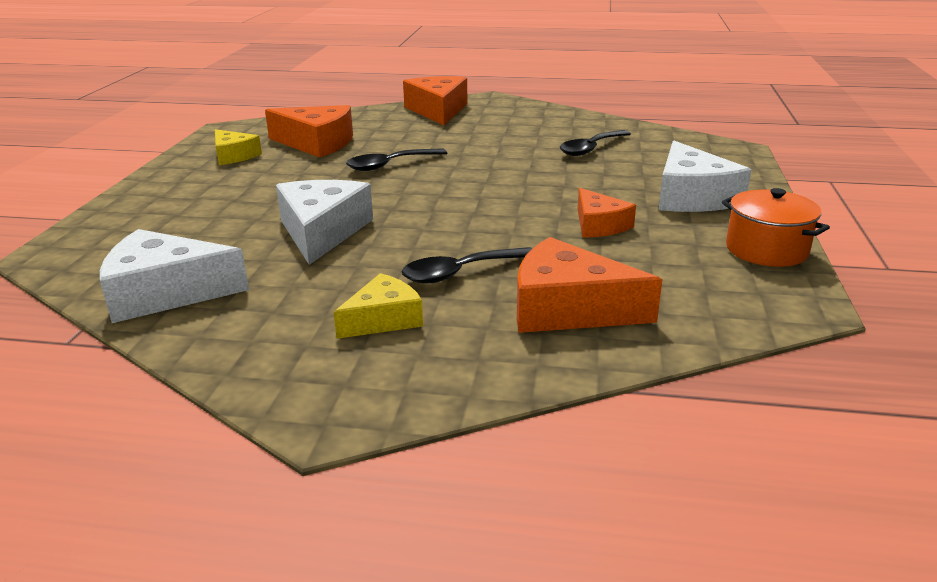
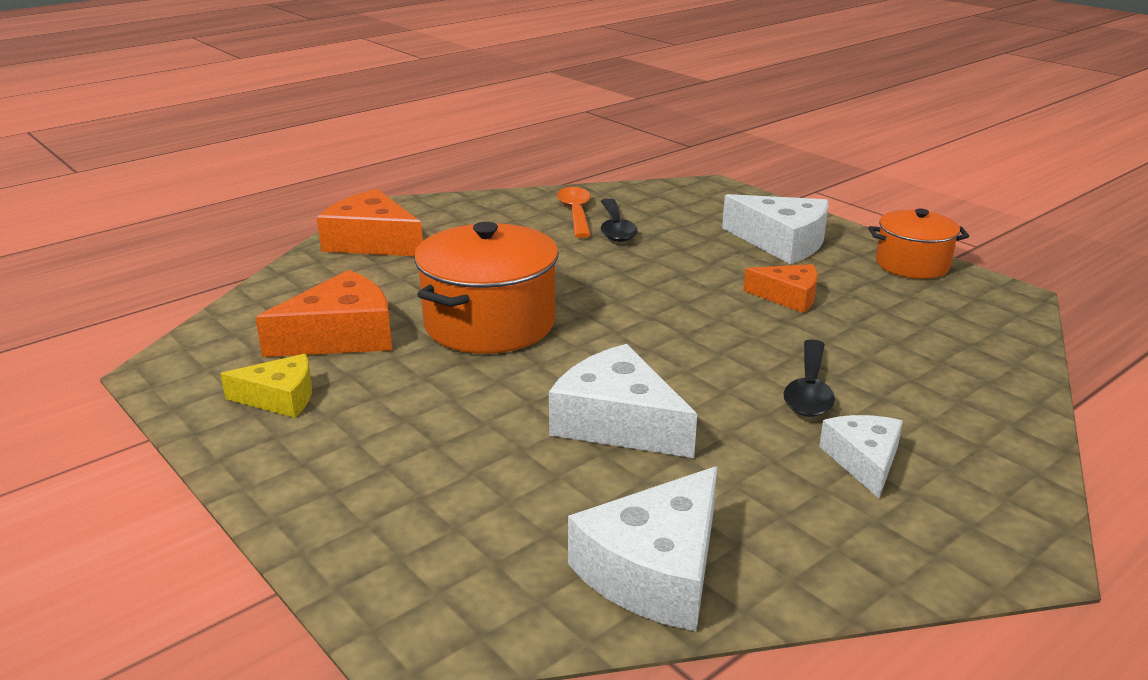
camera: 50 degrees left, 0 degrees up
(383, 319) = (863, 461): yellow cheese -> white cheese
(390, 165) = (490, 323): black spoon -> orange pot
(568, 309) = (930, 374): orange cheese -> none
(588, 133) = (576, 213): none -> orange spoon

